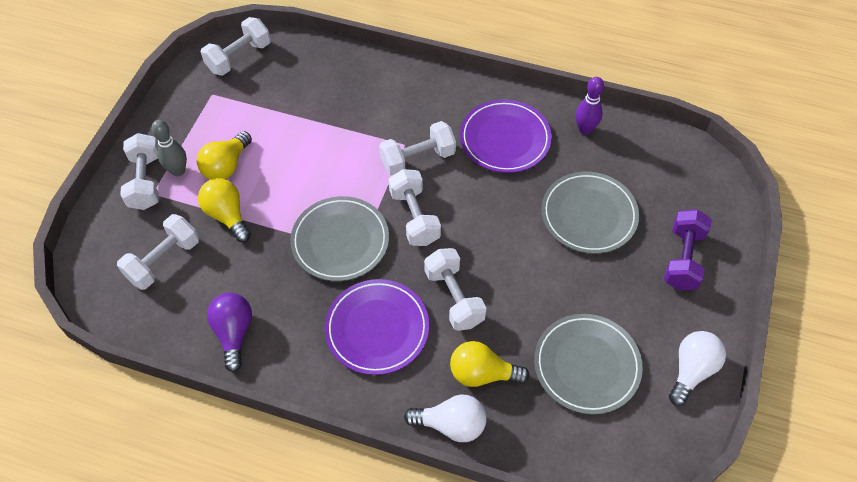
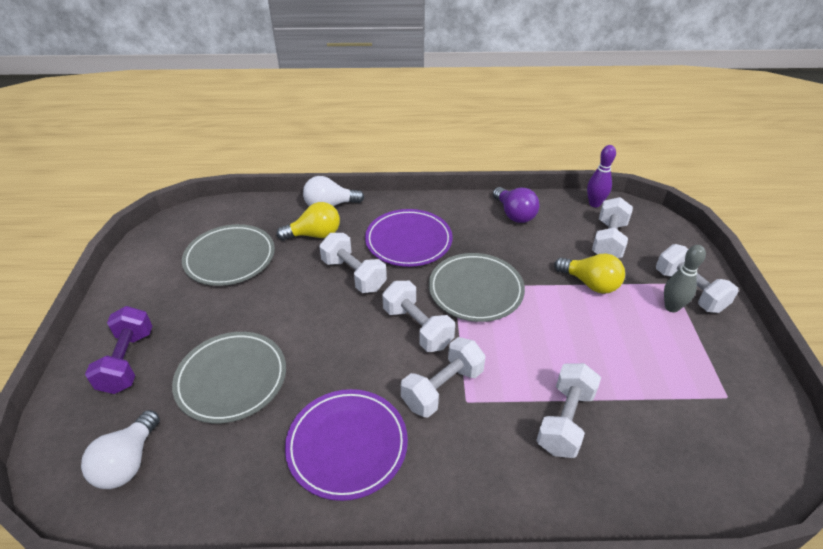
camera: 160 degrees right, 15 degrees down
(226, 166) = (633, 324): yellow light bulb -> none
(239, 57) = (751, 461): white dumbbell -> white dumbbell (565, 420)
(585, 129) = (240, 494): purple bowling pin -> purple bowling pin (594, 204)
(691, 370) = (138, 275): white light bulb -> white light bulb (128, 462)

